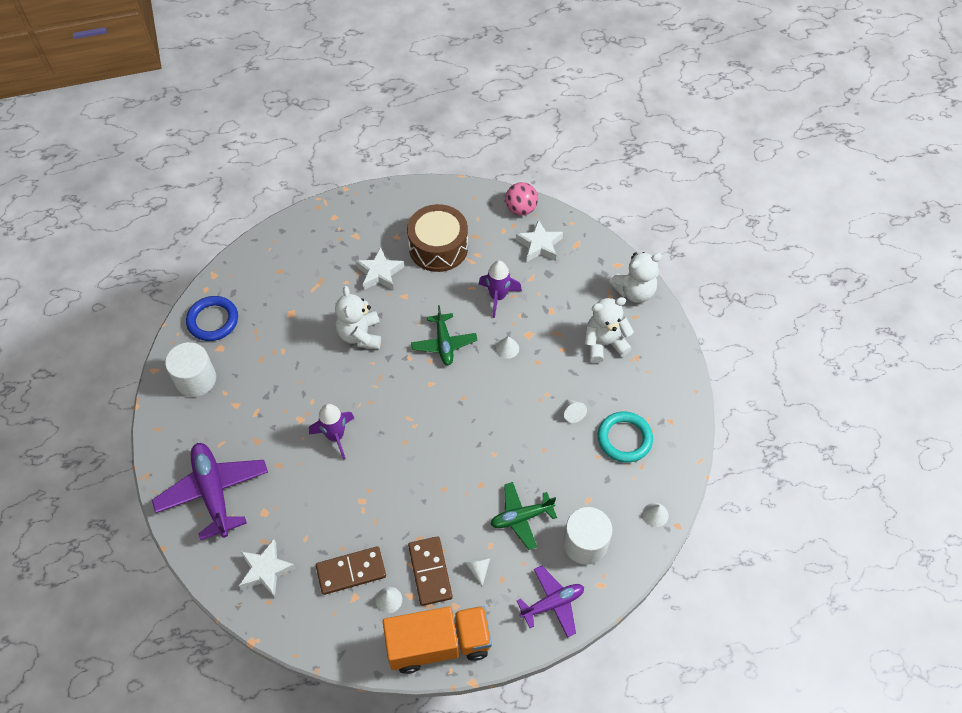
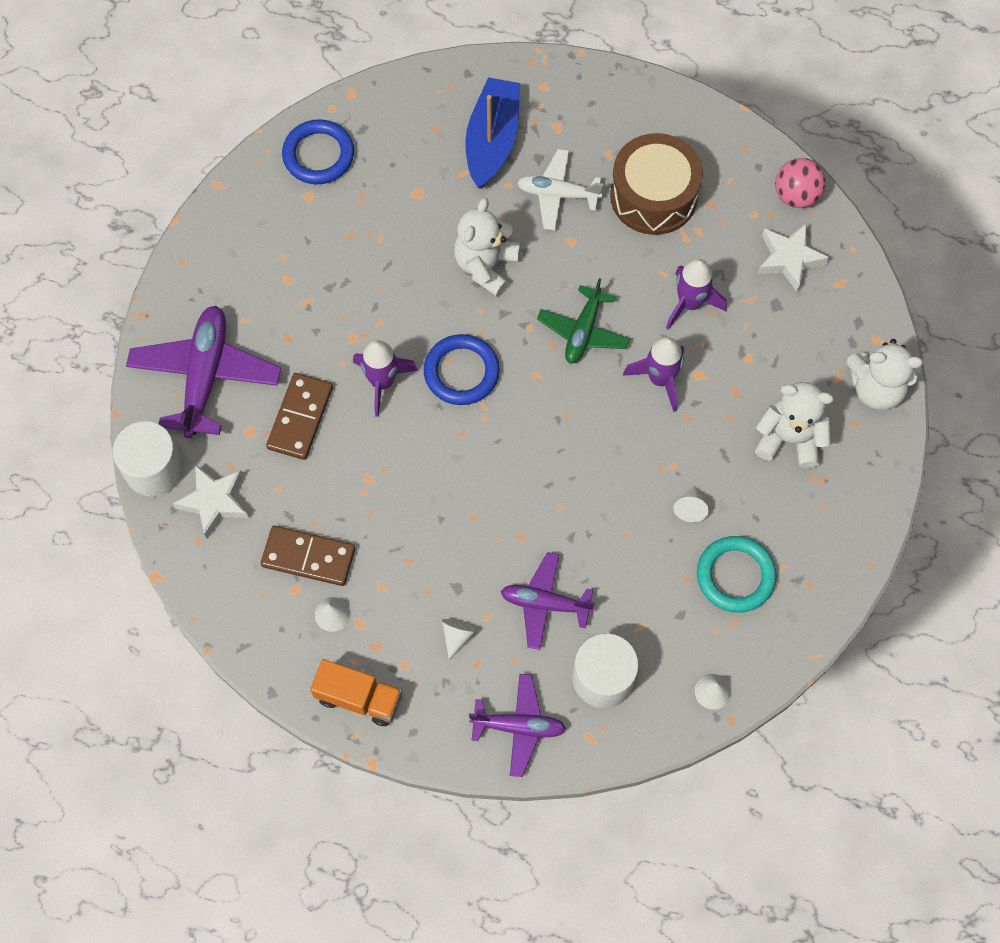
camera: 30 degrees right, 10 degrees up
(196, 379) = (259, 222): white cylinder -> white cylinder (154, 469)
(320, 261) = (492, 140): none -> blue boat
(380, 273) = (557, 194): white star -> white plane
(383, 405) = (461, 372): none -> blue ring
(430, 572) = (398, 608): brown domino -> brown domino (300, 418)
(438, 644) = (359, 698): orange truck -> orange truck, size x0.63
(507, 348) = (660, 379): white cone -> purple rocket
(521, 517) = (545, 603): green plane -> purple plane

